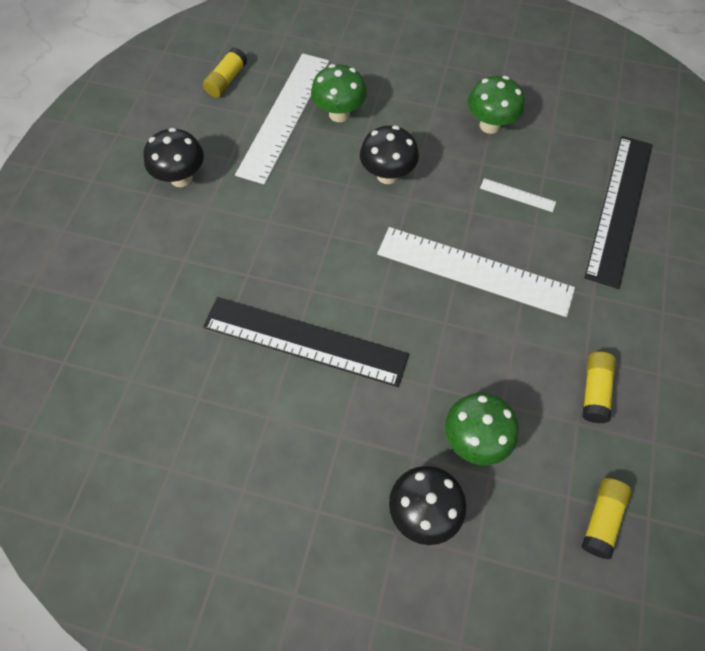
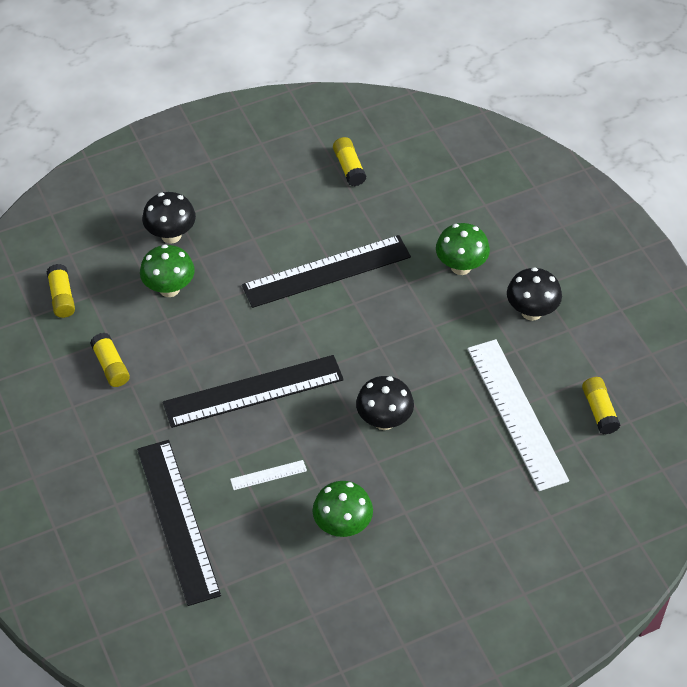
camera: 140 degrees right, 10 degrees down
(162, 450) = (349, 167): none -> yellow glue stick
(339, 114) = (475, 446): green mushroom -> green mushroom (461, 266)
(474, 271) = (253, 391): white ruler -> black ruler

